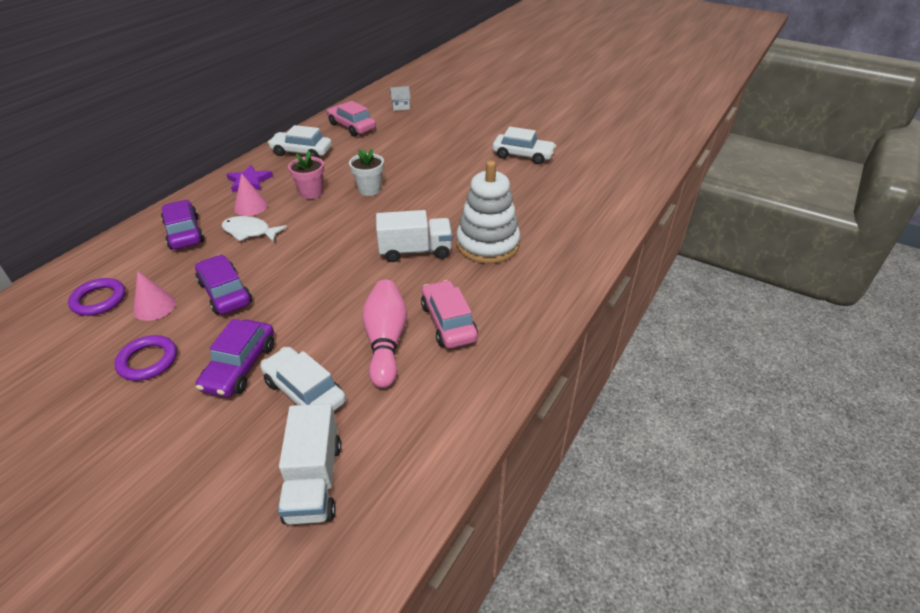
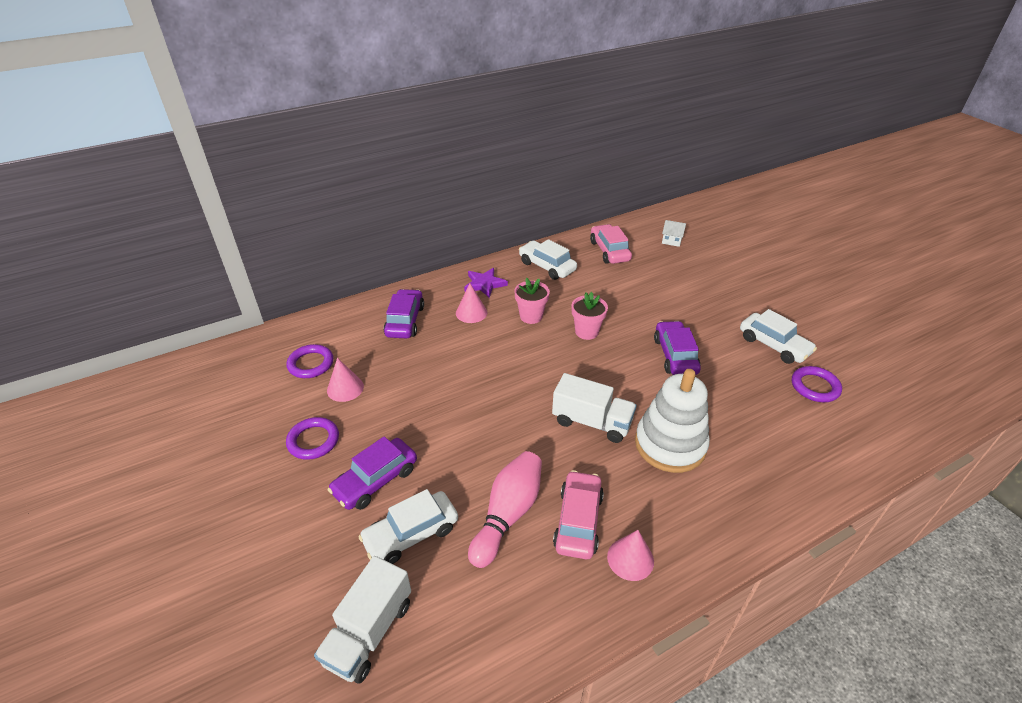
camera: 30 degrees right, 0 degrees up
(225, 293) = (404, 397): purple car -> purple car (675, 355)
(250, 232) = (456, 340): white fish -> none
(305, 392) = (411, 534): white car -> white car turned 105 degrees counterclockwise
(369, 189) = (586, 332): white flower pot -> pink flower pot
(505, 330) = (630, 559): none -> pink cone
(567, 173) = (815, 387): none -> purple ring

